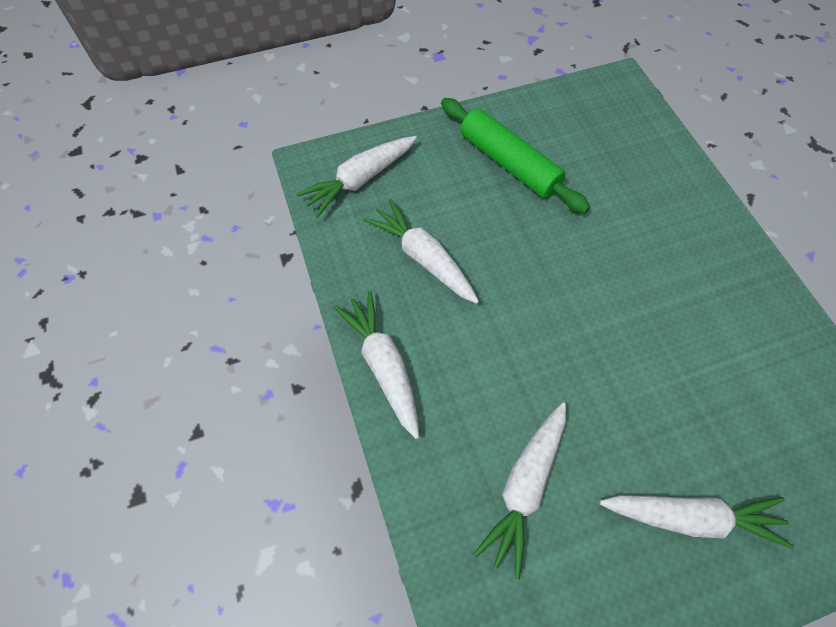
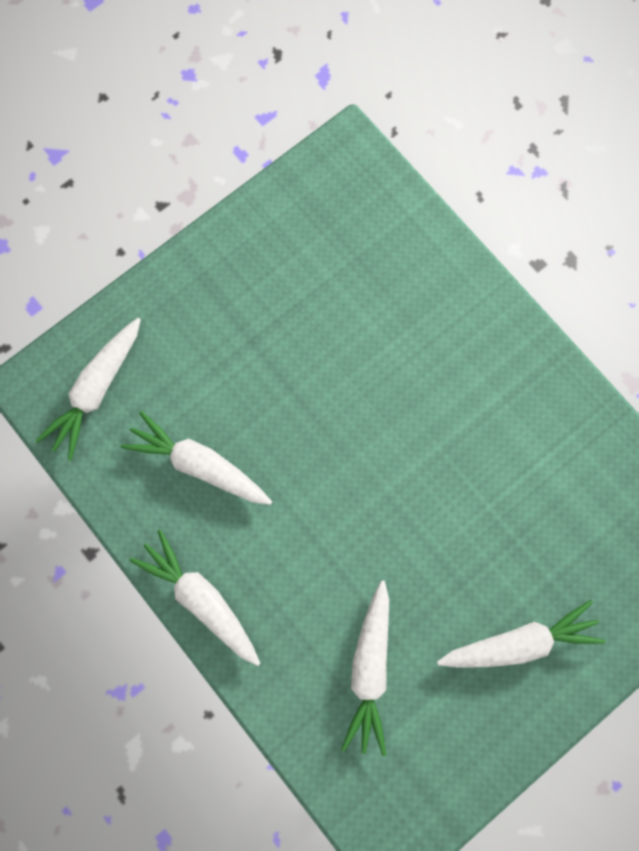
camera: 20 degrees left, 15 degrees up
(509, 163) = (253, 311): green rolling pin -> none

